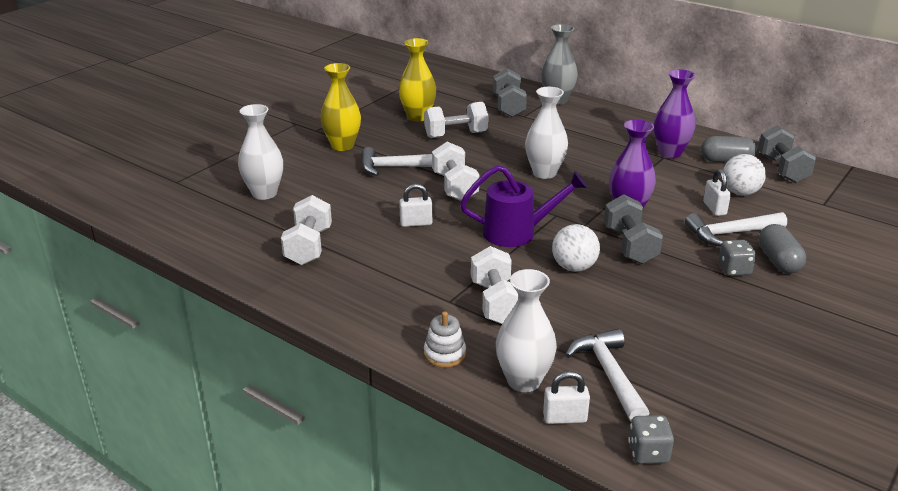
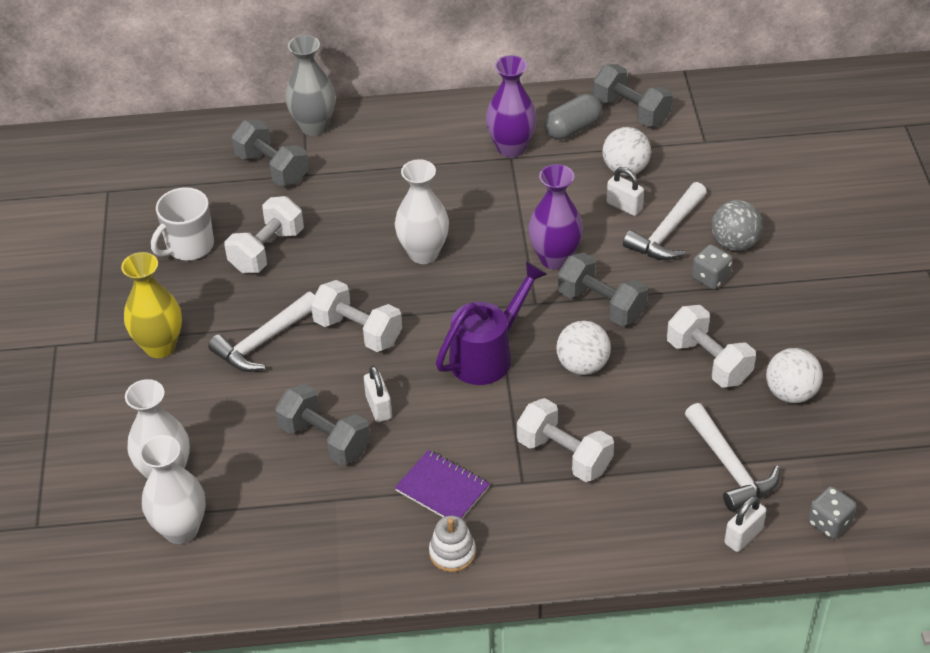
camera: 40 degrees left, 15 degrees up
(308, 246) = (311, 511): white dumbbell -> white dumbbell (708, 361)
(365, 221) = (325, 439): none -> grey dumbbell
(395, 277) = (442, 489): none -> purple notebook
(416, 223) = (379, 407): white padlock -> white padlock turned 60 degrees counterclockwise
(418, 117) = (189, 246): yellow vase -> white mug
(444, 354) = (586, 543): white stacking toy -> white stacking toy (452, 553)
(523, 381) = (676, 523): white vase -> white vase (181, 530)
(609, 374) = (730, 467): white hammer -> white hammer turned 150 degrees counterclockwise
(718, 360) = (790, 393): none -> white ball
(778, 261) = (734, 243): grey capsule -> grey ball

